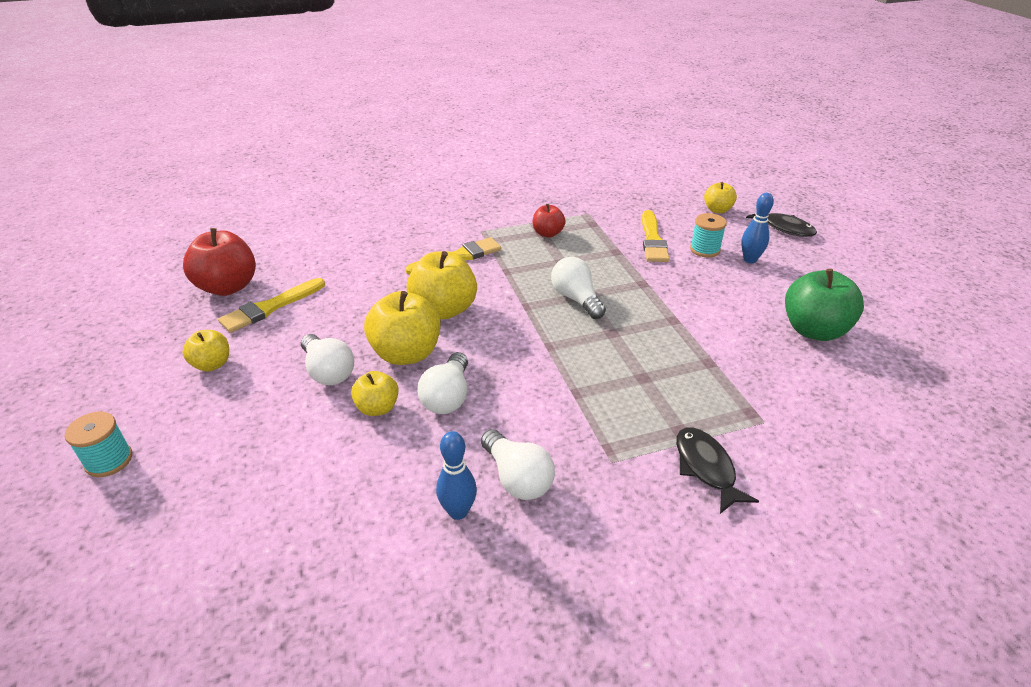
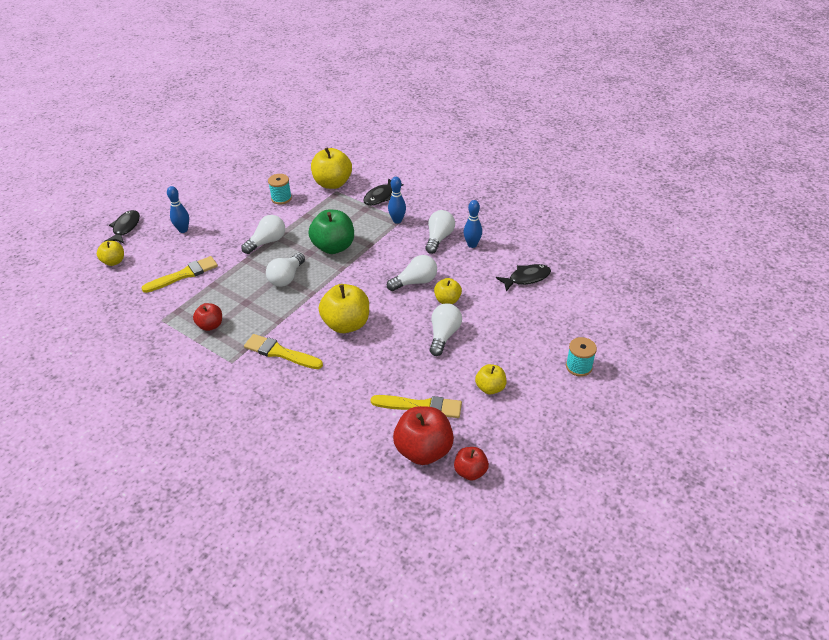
camera: 125 degrees left, 5 degrees up
(166, 301) = (470, 471): none -> red apple
(305, 528) = (526, 278): none -> black fish
(406, 353) = (400, 315): yellow apple -> yellow apple (332, 183)
(613, 453) = (397, 220): none -> blue bowling pin
(668, 308) = (267, 242): none -> white light bulb
(705, 250) = (182, 250): turquoise spool -> turquoise spool (281, 198)
(813, 330) = (247, 193): green apple -> green apple (333, 247)

